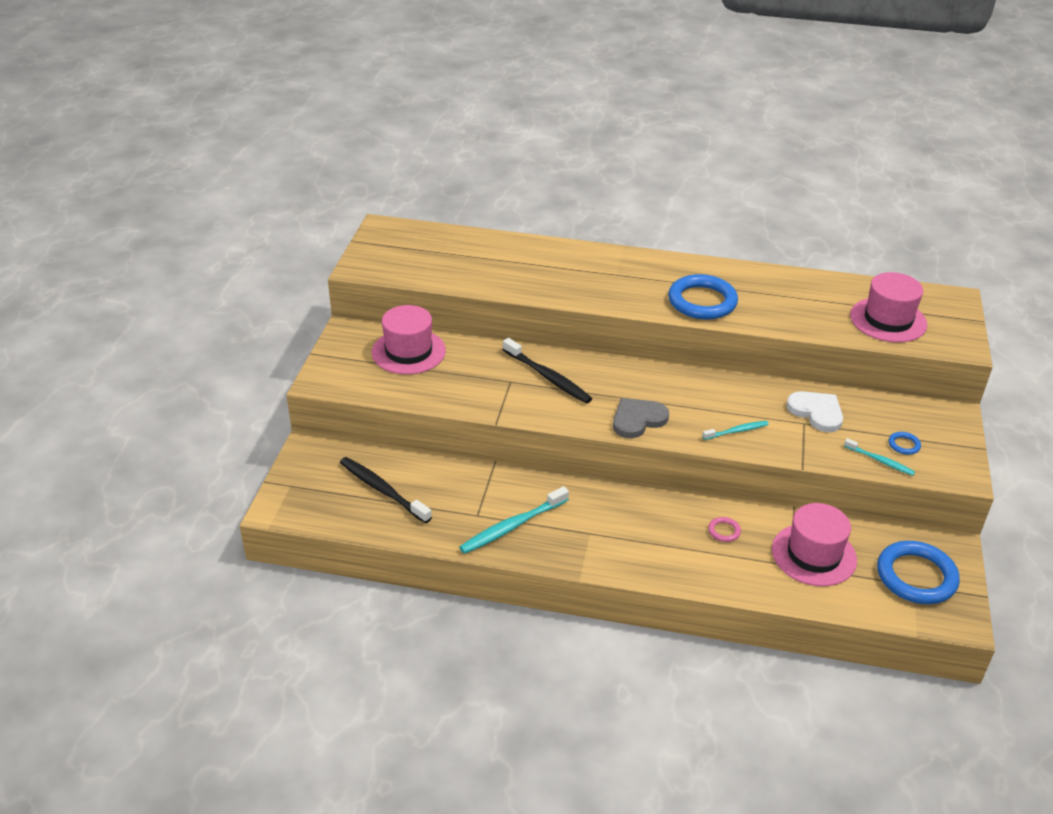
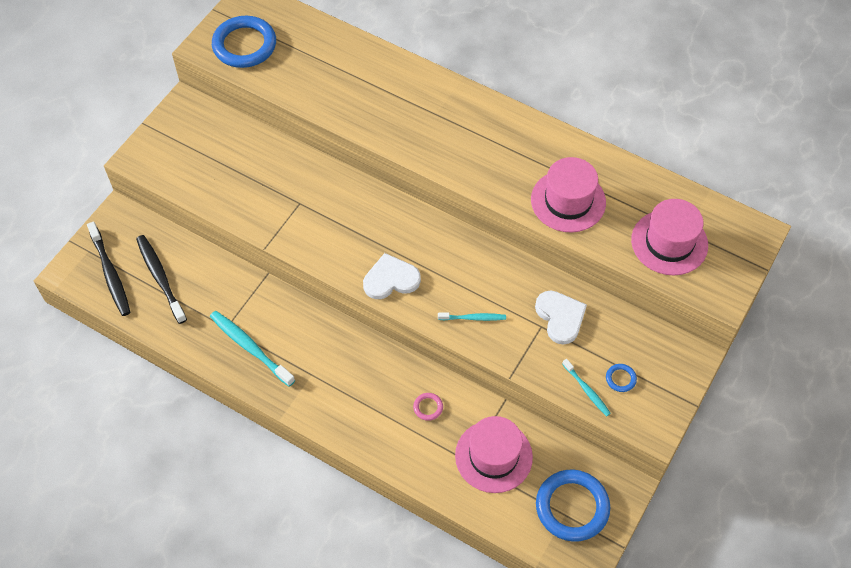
camera: 20 degrees right, 20 degrees up
(408, 351) = (226, 143): pink hat -> pink hat (568, 201)
(513, 526) = (250, 348): turquoise toothbrush -> turquoise toothbrush turned 60 degrees clockwise
(547, 377) = (335, 207): black toothbrush -> black toothbrush (110, 273)
(638, 419) = (391, 279): grey heart -> white heart
(702, 301) = (500, 171): blue ring -> blue ring (244, 45)

